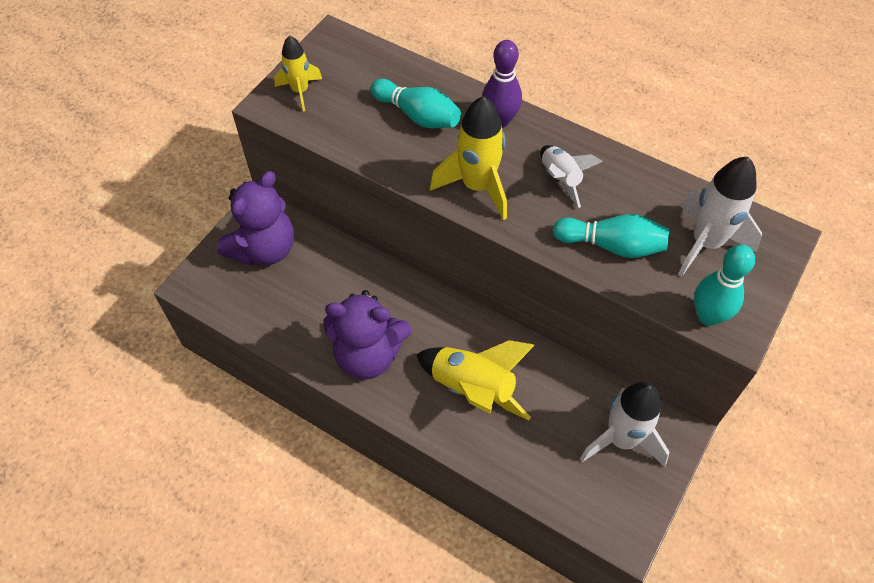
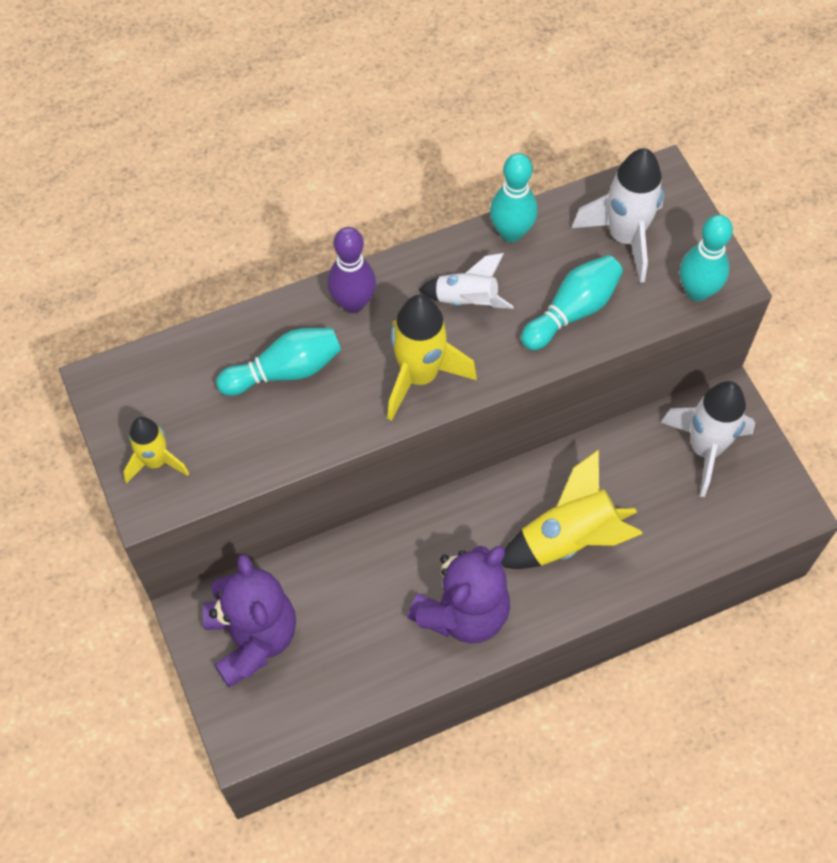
camera: 55 degrees left, 5 degrees up
(639, 174) = (511, 232): none -> turquoise bowling pin

